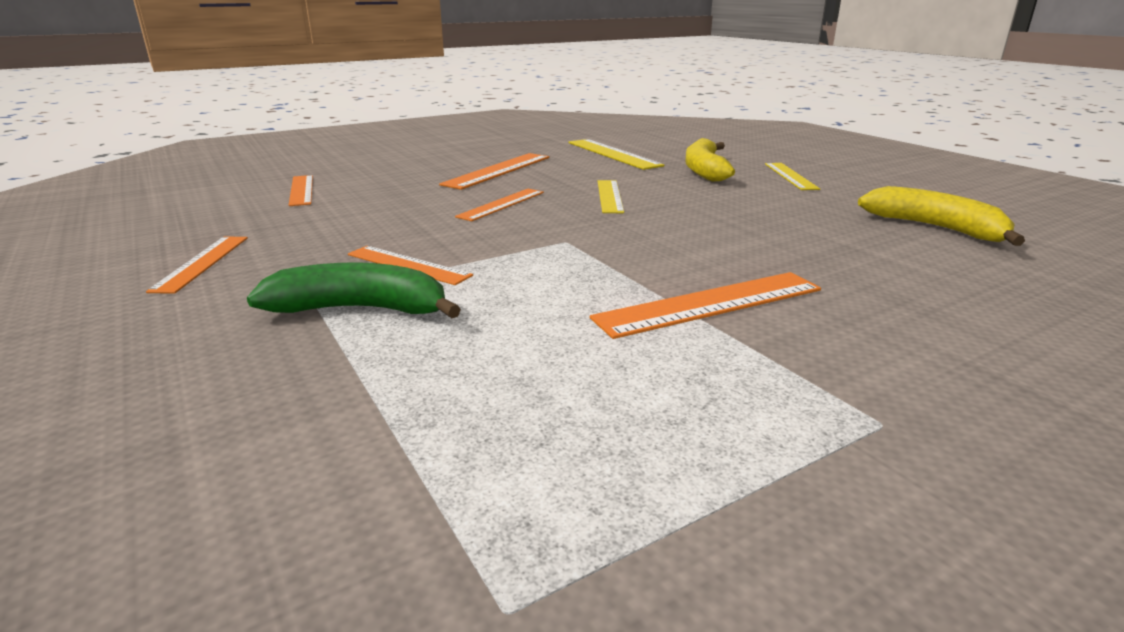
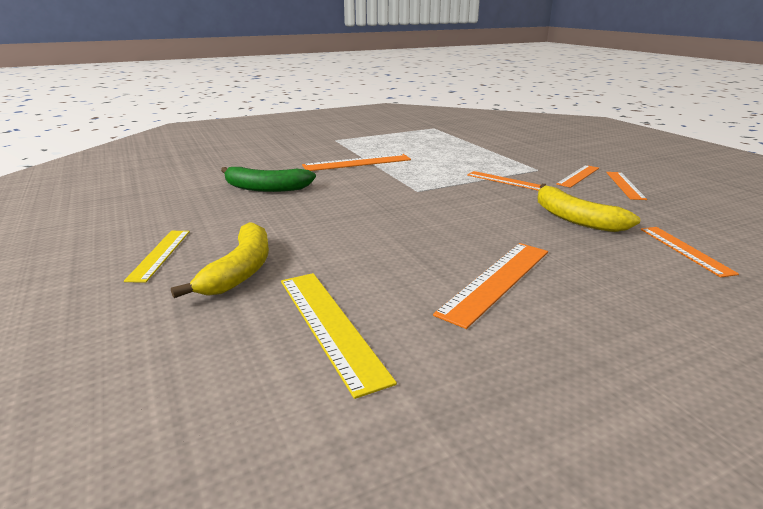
camera: 175 degrees left, 0 degrees up
(361, 309) = (509, 165): green banana -> green banana (266, 188)
(501, 204) = (470, 223): orange ruler -> orange ruler (578, 176)
(610, 196) = (374, 230): yellow ruler -> none
(935, 228) = (168, 192): yellow banana -> yellow banana (575, 219)

